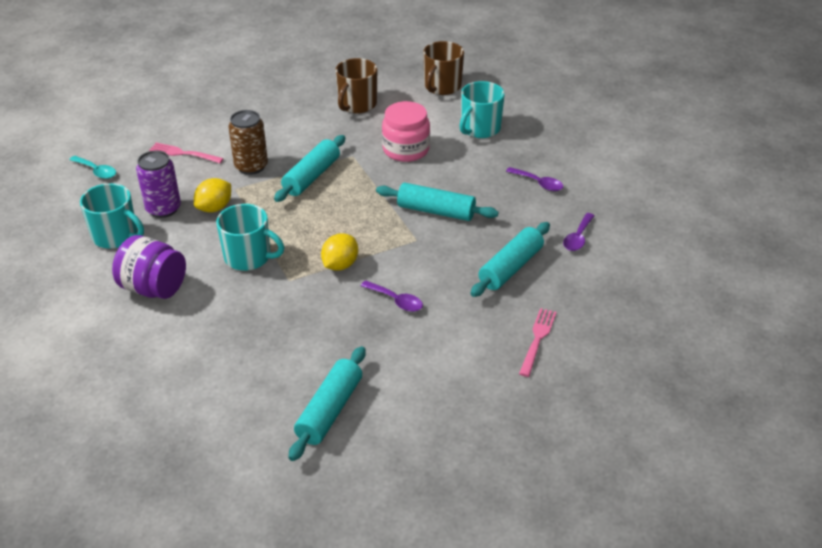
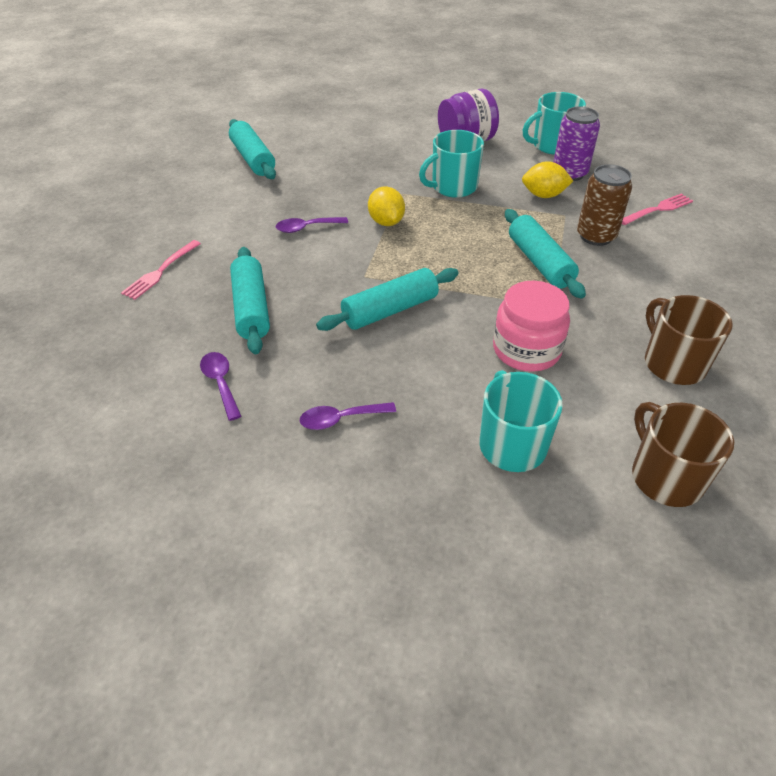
camera: 130 degrees right, 5 degrees up
(96, 171) = (665, 162): turquoise spoon -> none
(214, 208) = (543, 195): yellow lemon -> yellow lemon turned 75 degrees counterclockwise
(537, 339) = (160, 271): pink fork -> pink fork turned 60 degrees clockwise

